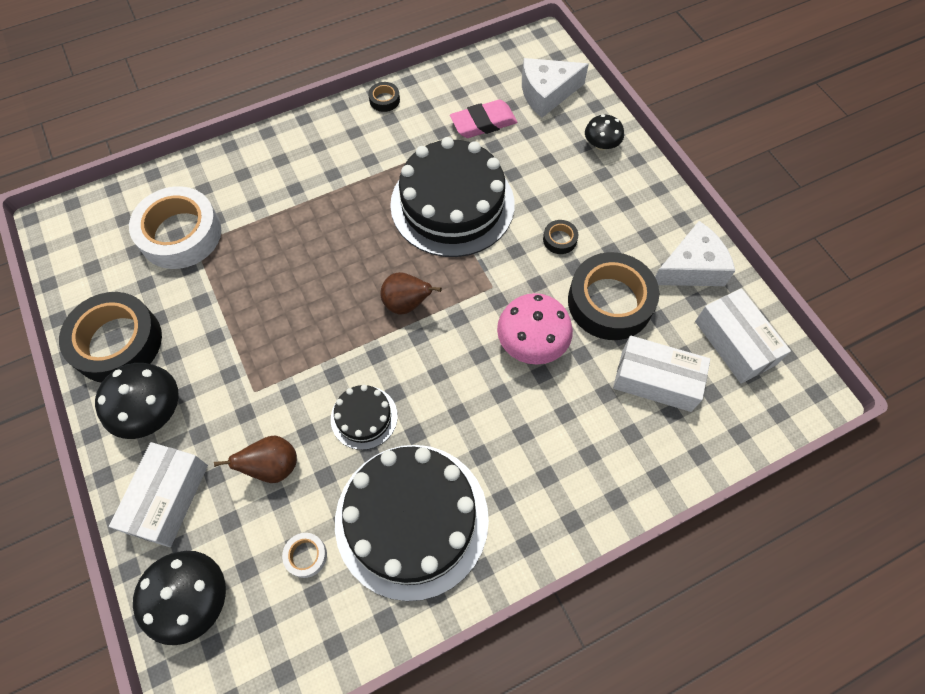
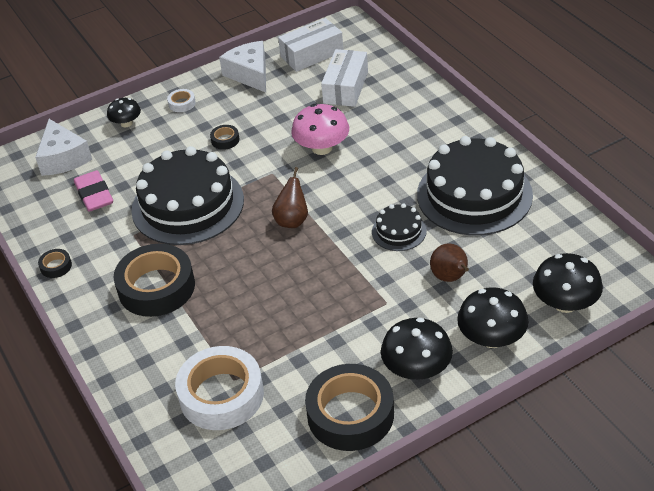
camera: 90 degrees left, 20 degrees down
(168, 498) = (491, 338): white box -> black mushroom
(306, 556) = (515, 246): white tape -> white tape (182, 103)
(610, 302) = (282, 111): black tape -> black tape (156, 287)

